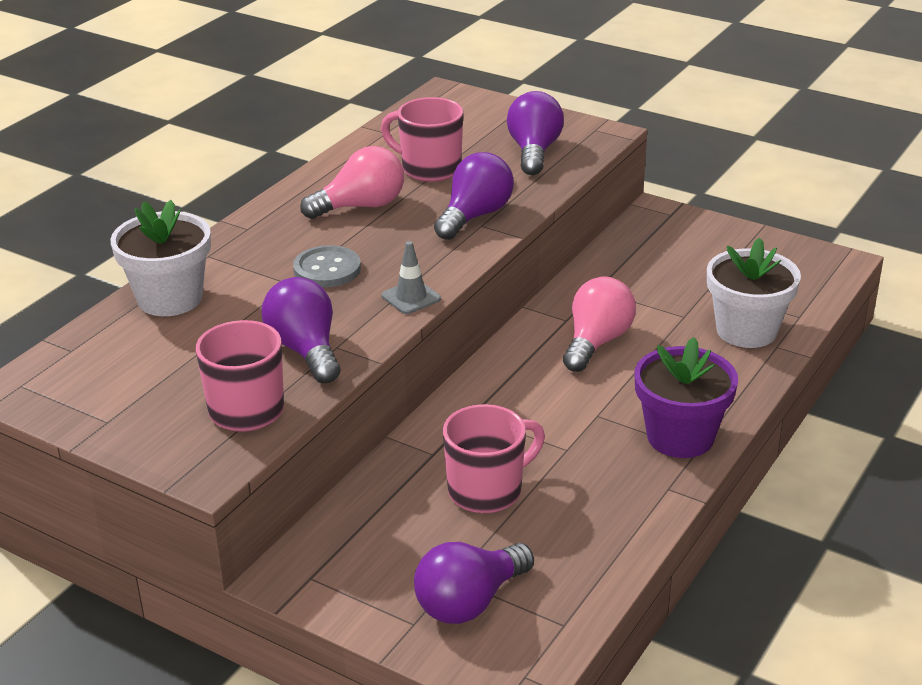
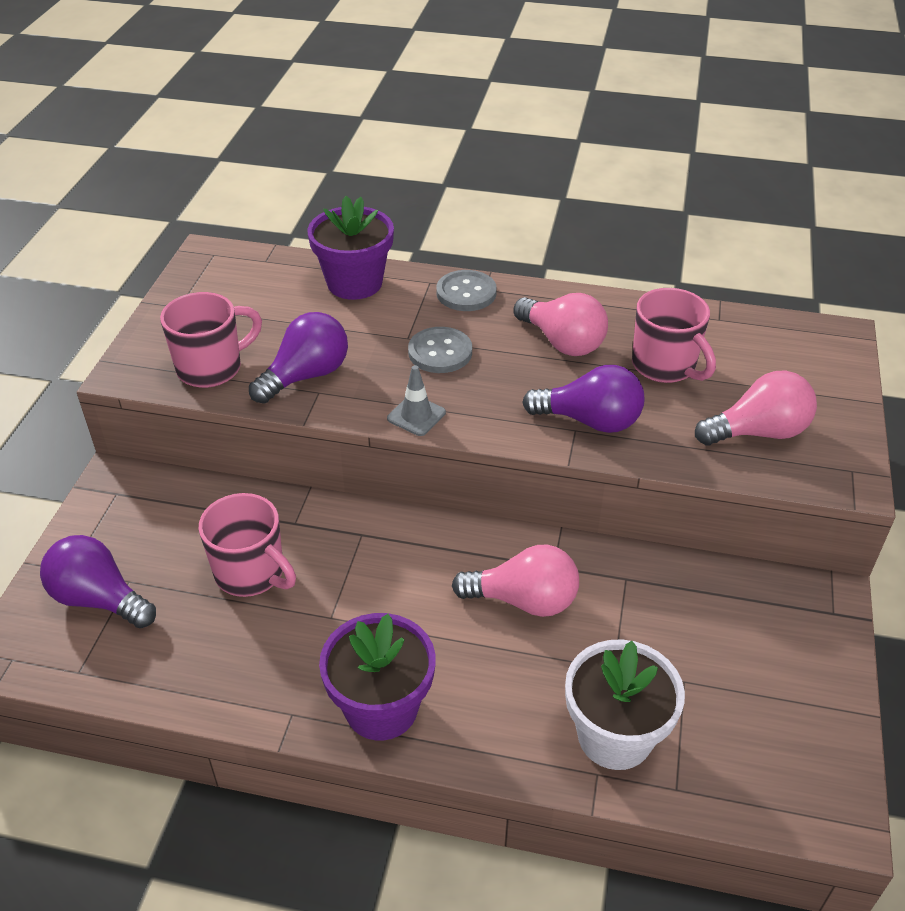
camera: 70 degrees right, 10 degrees up
(170, 298) = (354, 283): white flower pot -> purple flower pot
(245, 239) = (466, 293): none -> grey button
(429, 169) = (665, 366): pink mug -> pink mug turned 135 degrees clockwise
(534, 152) = (758, 432): purple light bulb -> pink light bulb

